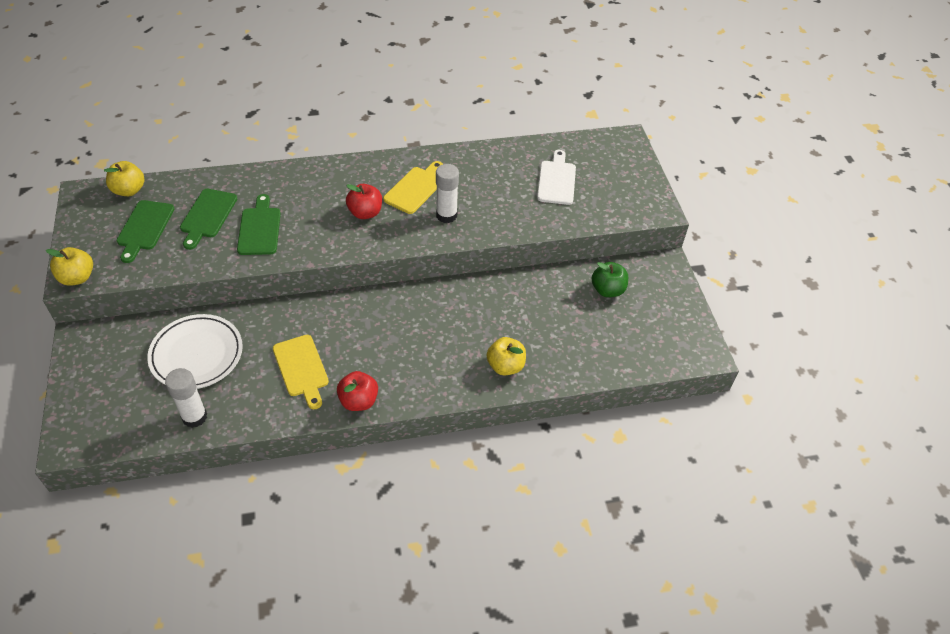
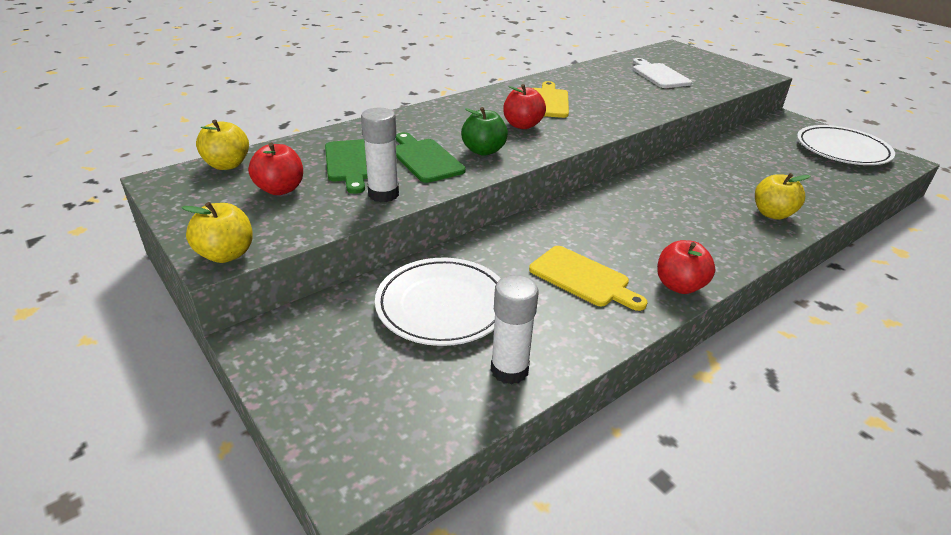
camera: 25 degrees left, 15 degrees down
(144, 228) = (280, 189): green cutting board -> red apple
(446, 215) = (600, 111): white glue stick -> white glue stick (383, 194)
(607, 290) = (772, 143): green apple -> green apple (483, 151)
(664, 321) = (842, 150): none -> white plate

